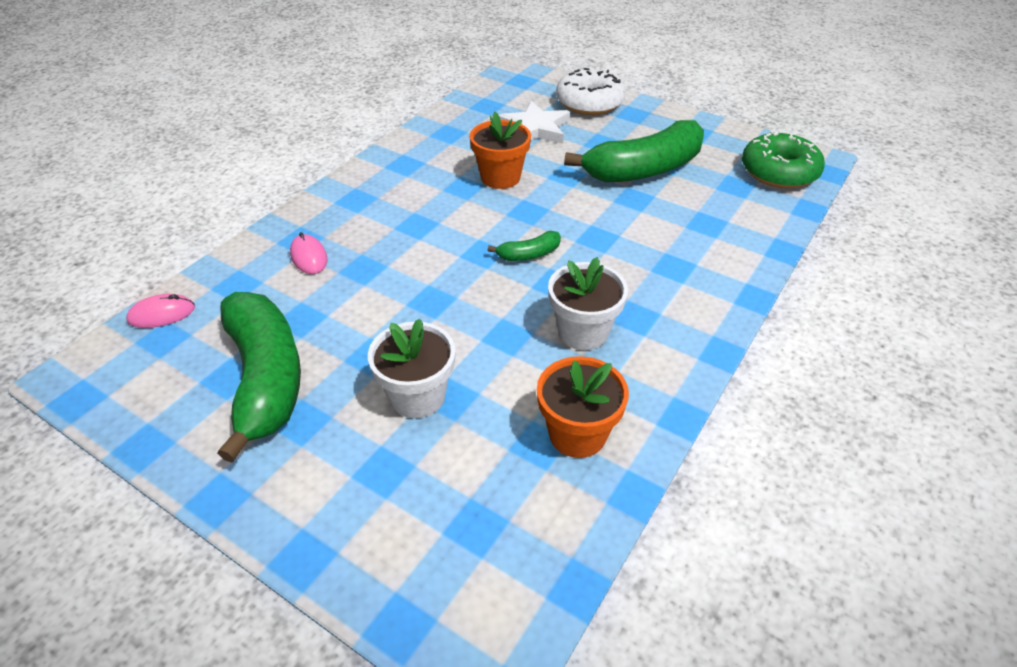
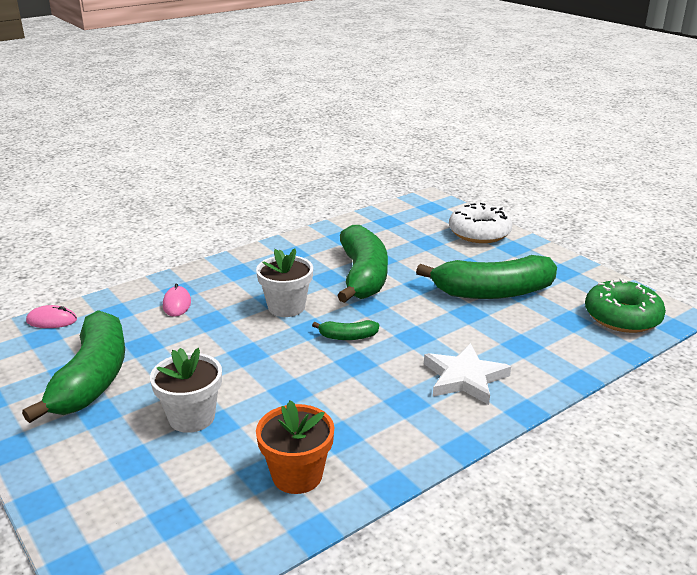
camera: 20 degrees right, 15 degrees down
(500, 177) = (363, 276): orange flower pot -> green banana
(535, 128) = (418, 245): white star -> white star (465, 378)
(583, 332) = (353, 403): white flower pot -> white flower pot (286, 307)

